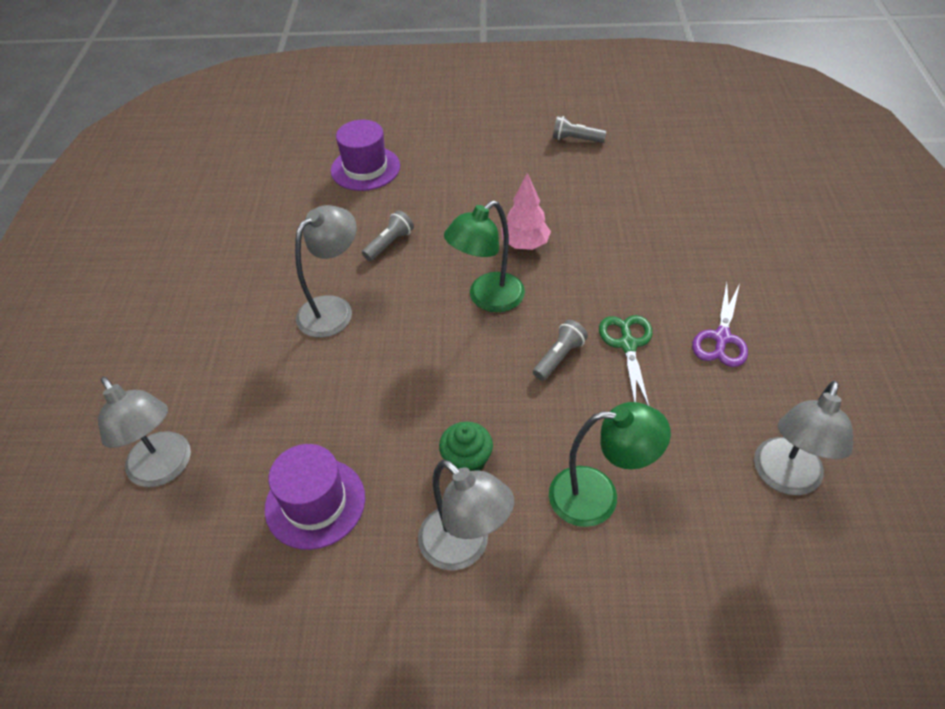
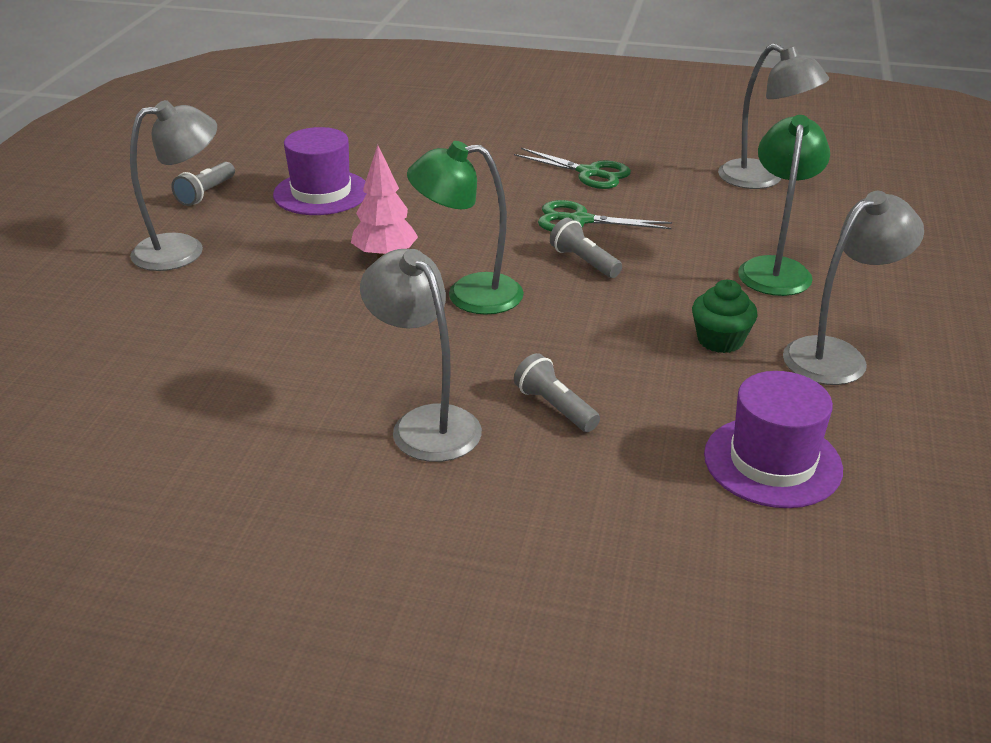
camera: 80 degrees left, 15 degrees down
(165, 469) = (699, 618): grey lamp -> grey lamp (183, 249)
(365, 168) = (111, 367): purple hat -> purple hat (321, 193)
(389, 244) = (313, 360): grey flashlight -> grey flashlight (555, 407)
(487, 299) = (468, 295): green lamp -> green lamp turned 120 degrees clockwise
(721, 338) = (589, 173): purple scissors -> green scissors

